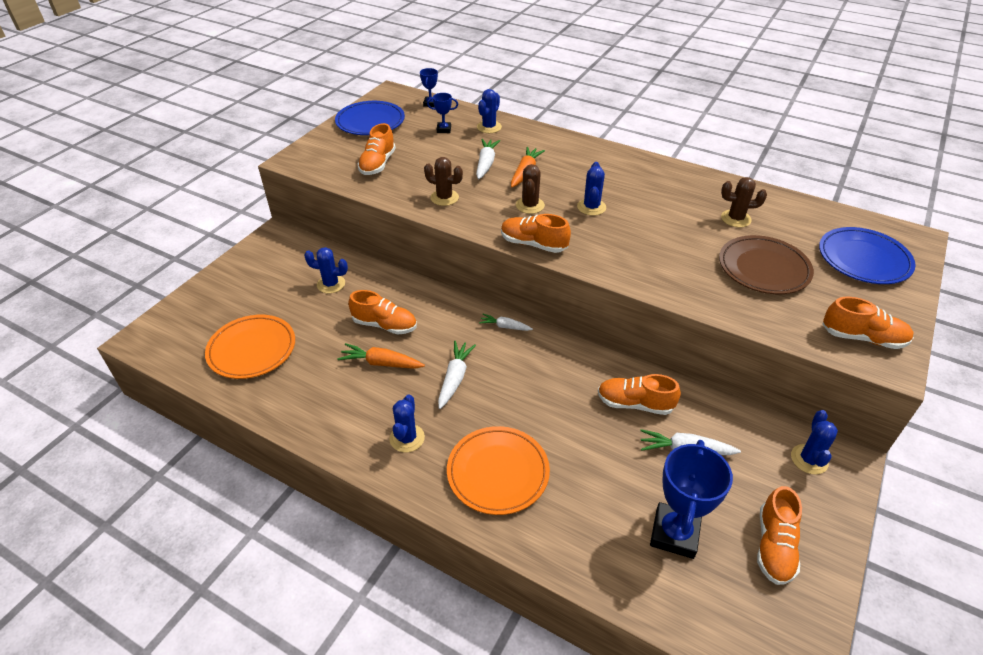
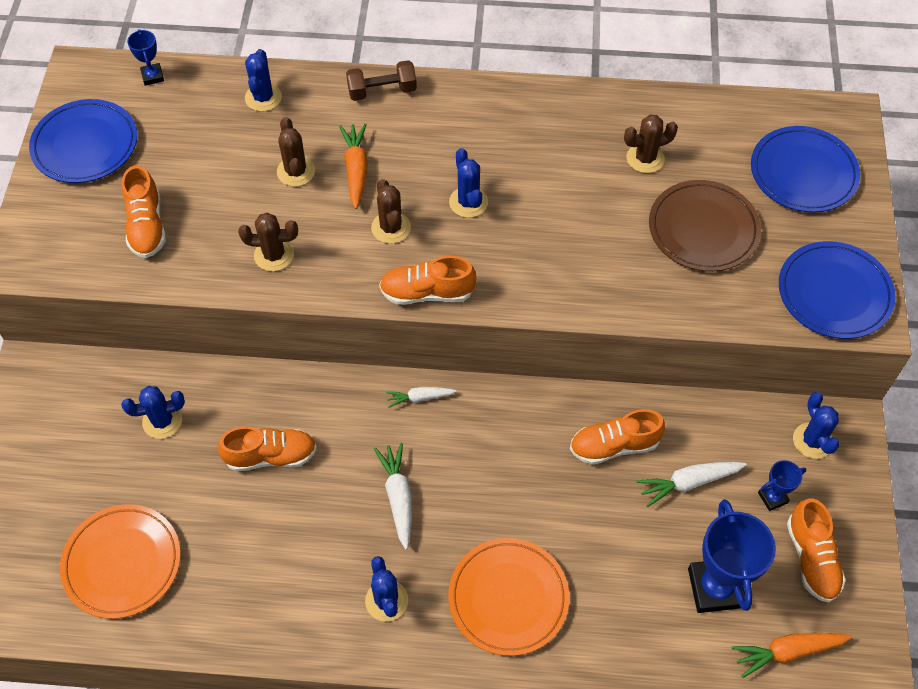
camera: 25 degrees left, 15 degrees up
(381, 363) = (298, 513): orange carrot -> orange carrot (787, 652)
(444, 129) = (202, 124): blue trophy -> blue trophy (772, 498)
(486, 164) = (296, 171): white carrot -> brown cactus
(566, 142) = (382, 91): none -> brown dumbbell
(862, 338) = (834, 293): orange shoe -> blue plate

